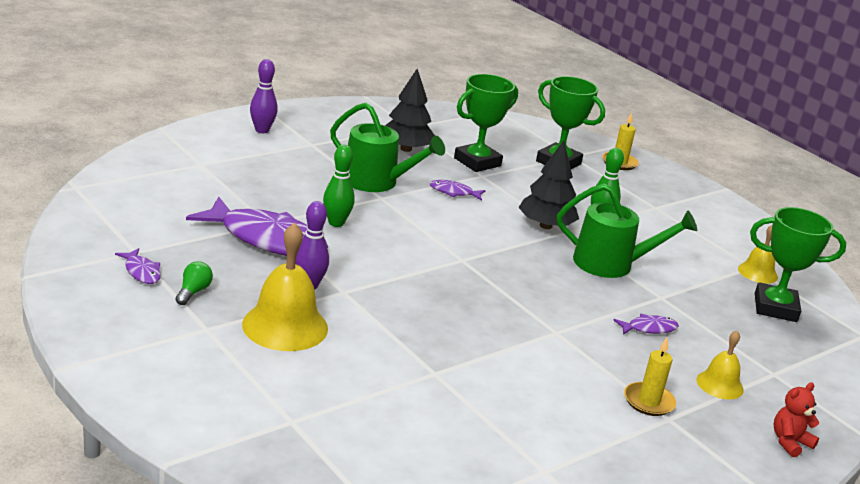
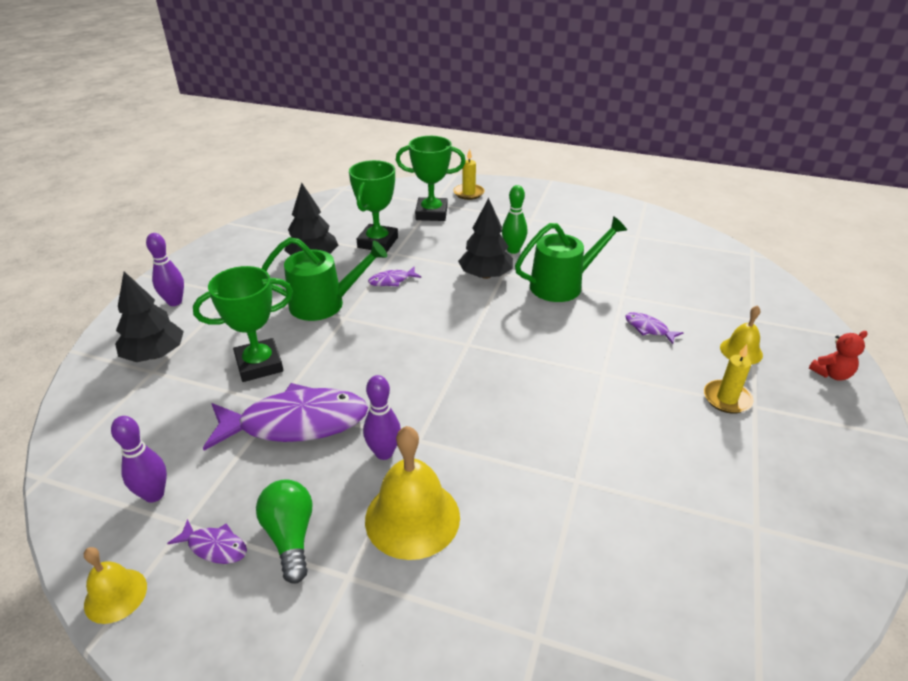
camera: 30 degrees left, 10 degrees up
(132, 229) = (154, 494): none -> purple bowling pin
(193, 292) = (290, 536): green light bulb -> green light bulb, size x1.60
(213, 155) = (155, 354): none -> black tree
(336, 223) = (336, 366): green bowling pin -> none
(649, 328) = (648, 329): purple fish -> purple fish turned 90 degrees counterclockwise
(757, 272) = (645, 239): yellow bell -> yellow bell (115, 595)
(775, 308) = (687, 262): green trophy -> green trophy (259, 364)
(789, 442) = (831, 374): red teddy bear -> red teddy bear turned 135 degrees counterclockwise

